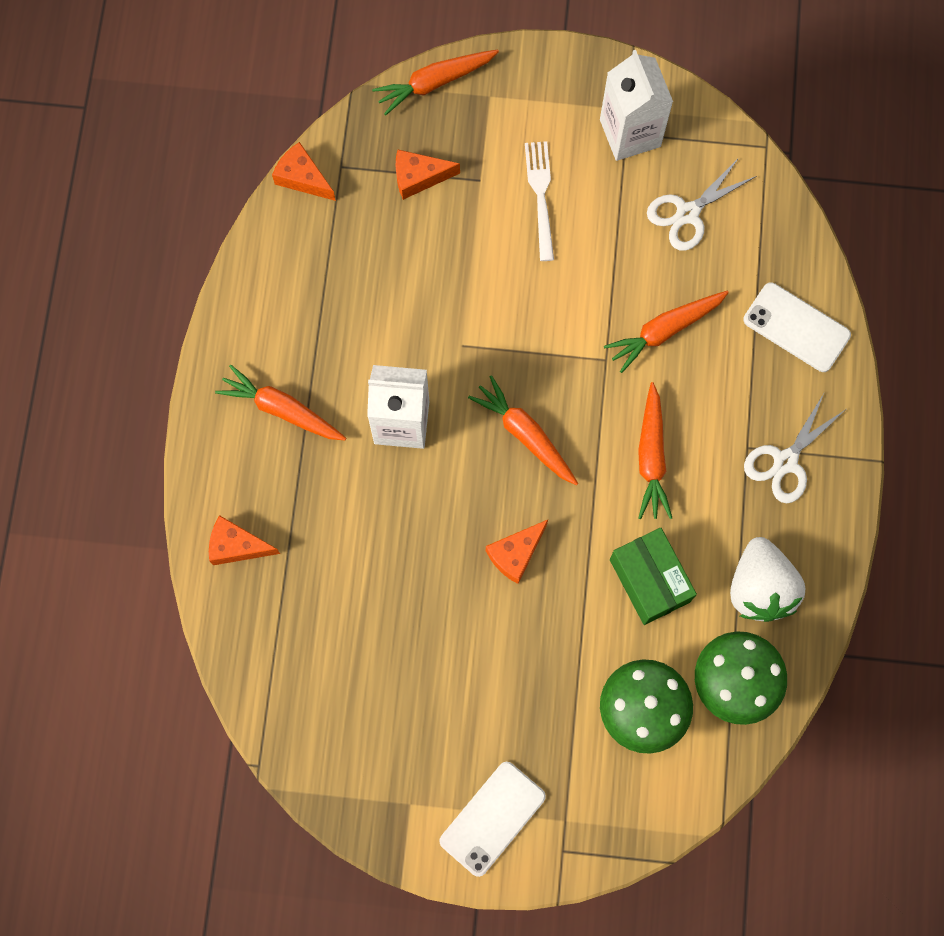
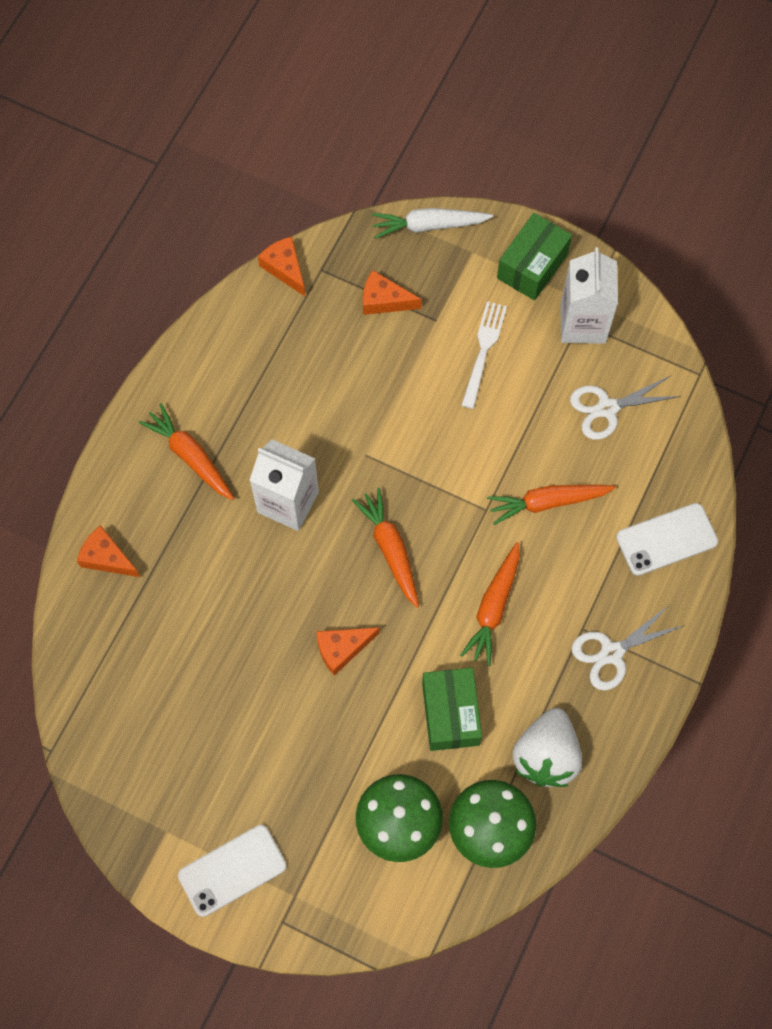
camera: 20 degrees right, 5 degrees down
(434, 83) = (428, 226): orange carrot -> white carrot
(556, 90) = (532, 266): none -> green box
(796, 327) = (666, 539): white phone -> white phone turned 75 degrees counterclockwise

